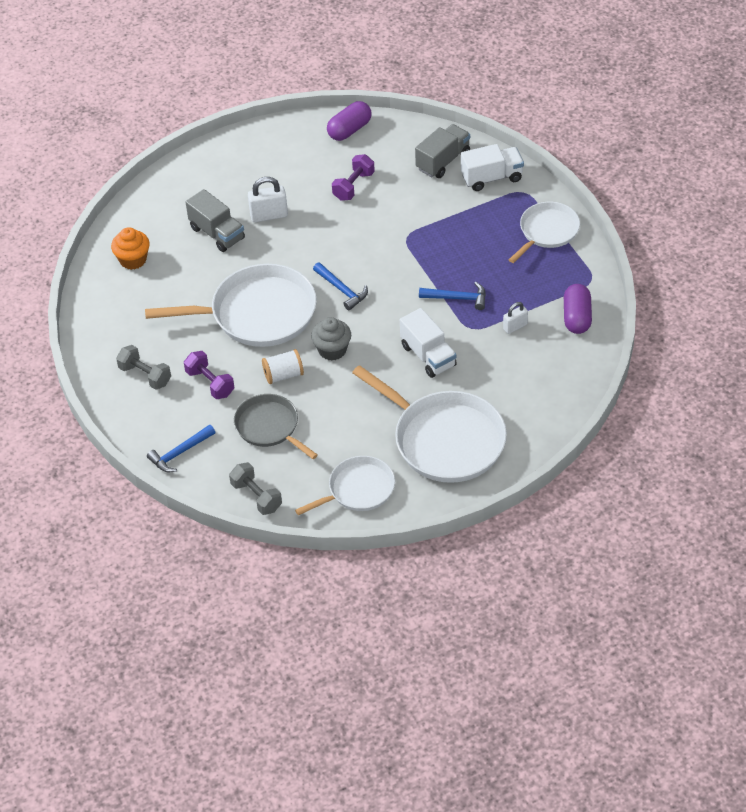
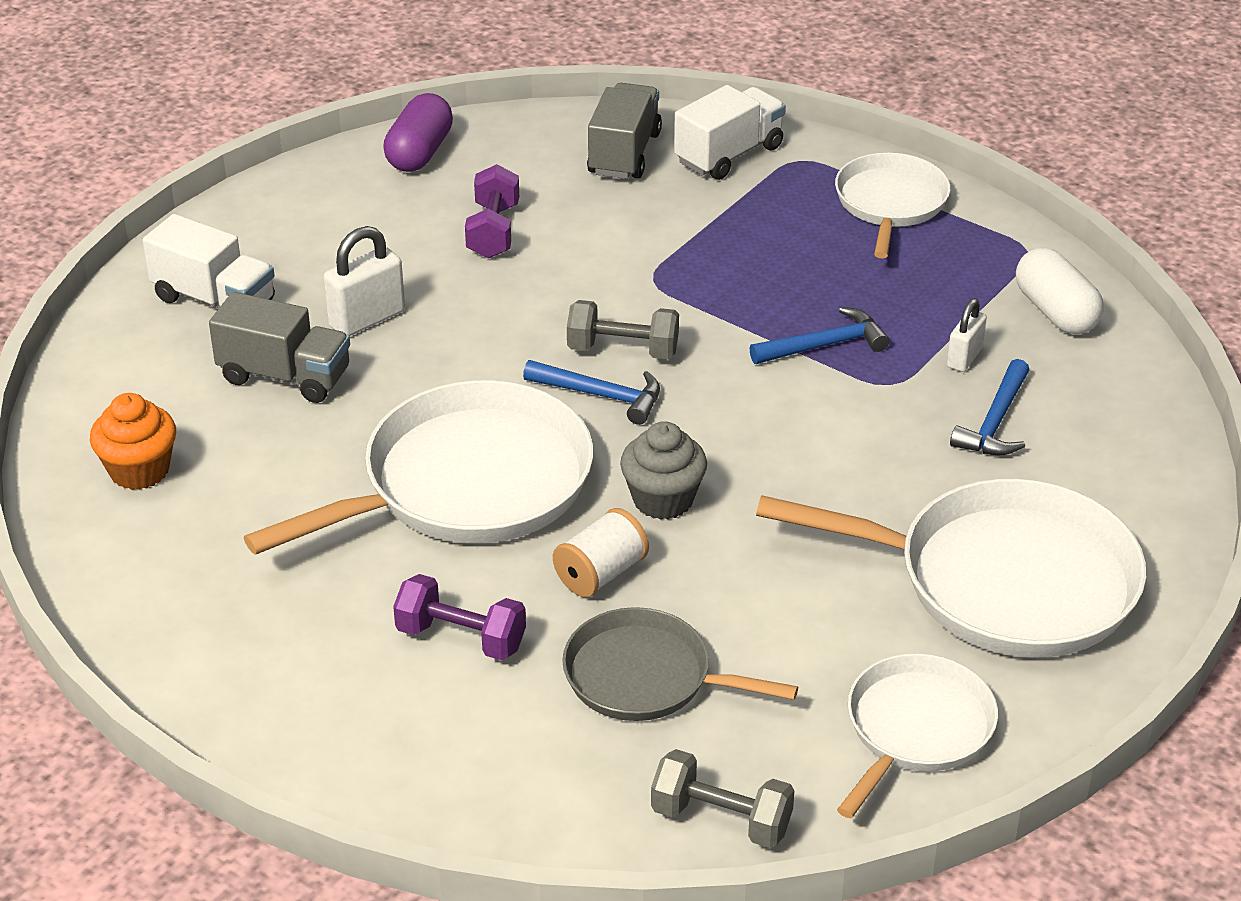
camera: 30 degrees left, 10 degrees down
(145, 375) = (310, 670): grey dumbbell -> grey dumbbell (623, 350)
(180, 453) = (492, 793): blue hammer -> blue hammer (995, 422)
(428, 356) = (851, 452): white truck -> white truck (214, 300)
(577, 317) = (1055, 312): purple capsule -> white capsule

